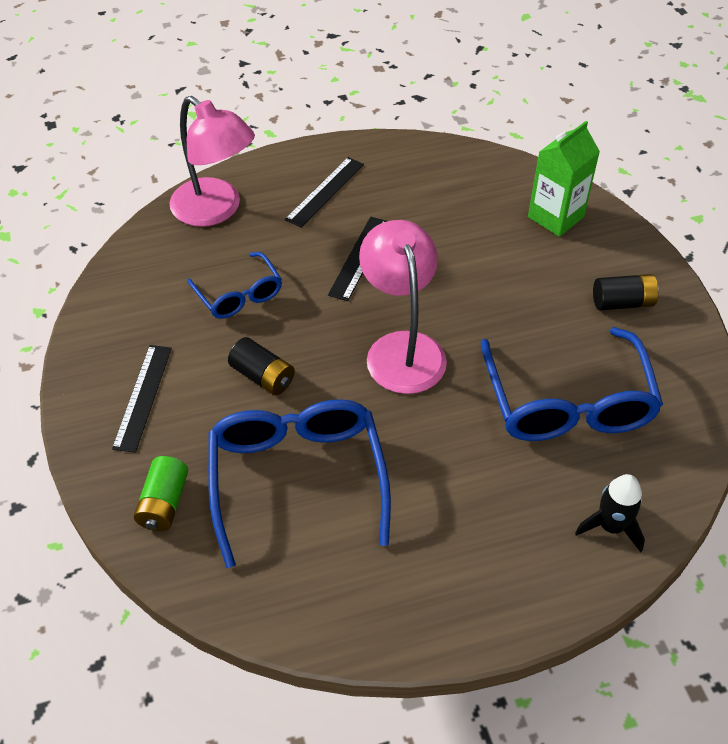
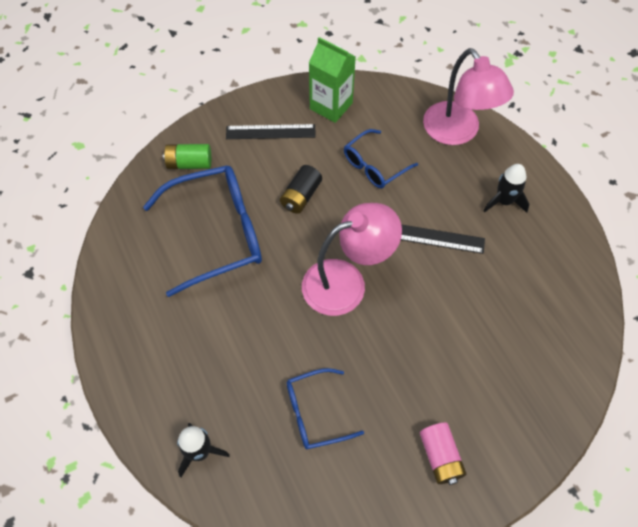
camera: 80 degrees right, 10 degrees up
(216, 210) = (457, 132): pink lamp -> pink lamp turned 60 degrees counterclockwise
(325, 192) = (504, 201): black ruler -> black rocket
(555, 217) = (535, 391): green carton -> green carton (331, 106)
(568, 403) = (315, 413): blue glasses -> blue glasses, size x0.56
(622, 303) = (440, 457): black battery -> pink battery

